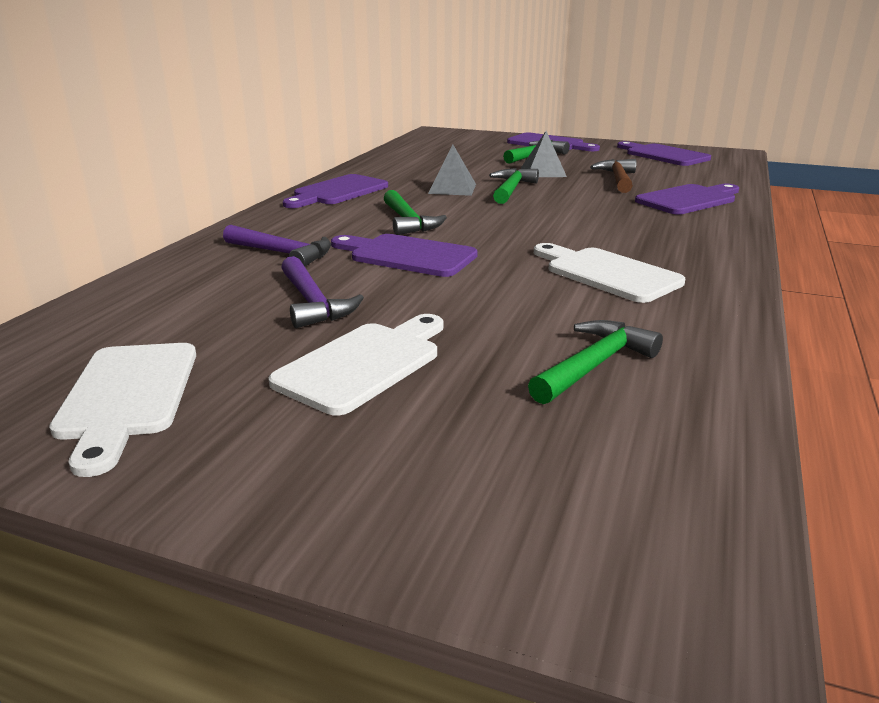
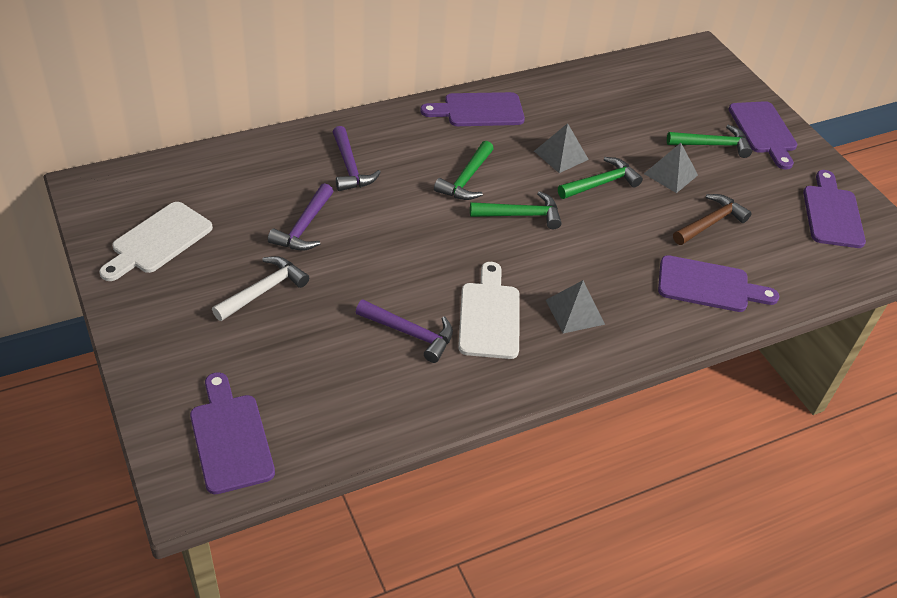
camera: 40 degrees right, 20 degrees up
(364, 364) = (263, 291): white cutting board -> white hammer
(407, 255) = (410, 217): purple cutting board -> purple cutting board (230, 438)
(576, 314) = (410, 333): none -> purple hammer
(594, 365) = (353, 372): green hammer -> green hammer (520, 215)
(654, 244) = (575, 312): none -> grey pyramid

